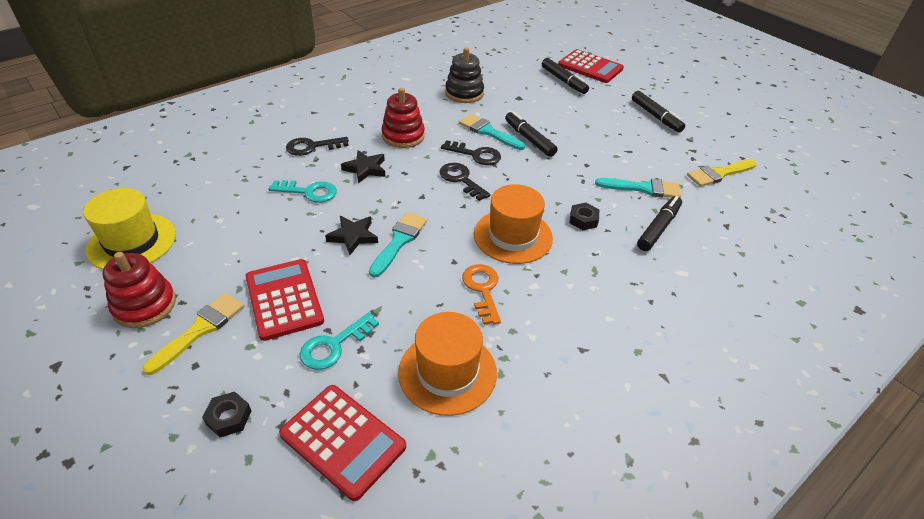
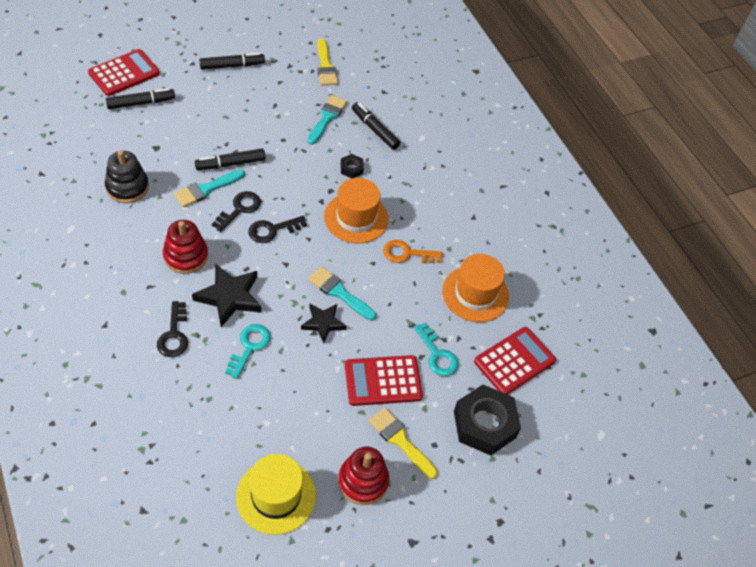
camera: 80 degrees left, 10 degrees up
(229, 417) = (484, 424): black nut -> black nut, size x2.20
(365, 169) = (229, 297): black star -> black star, size x1.56

